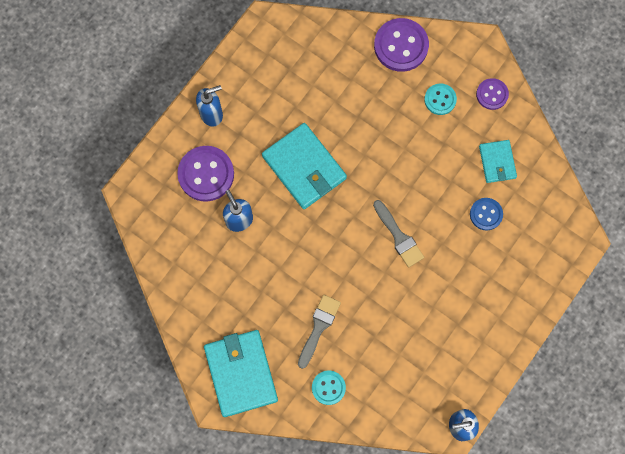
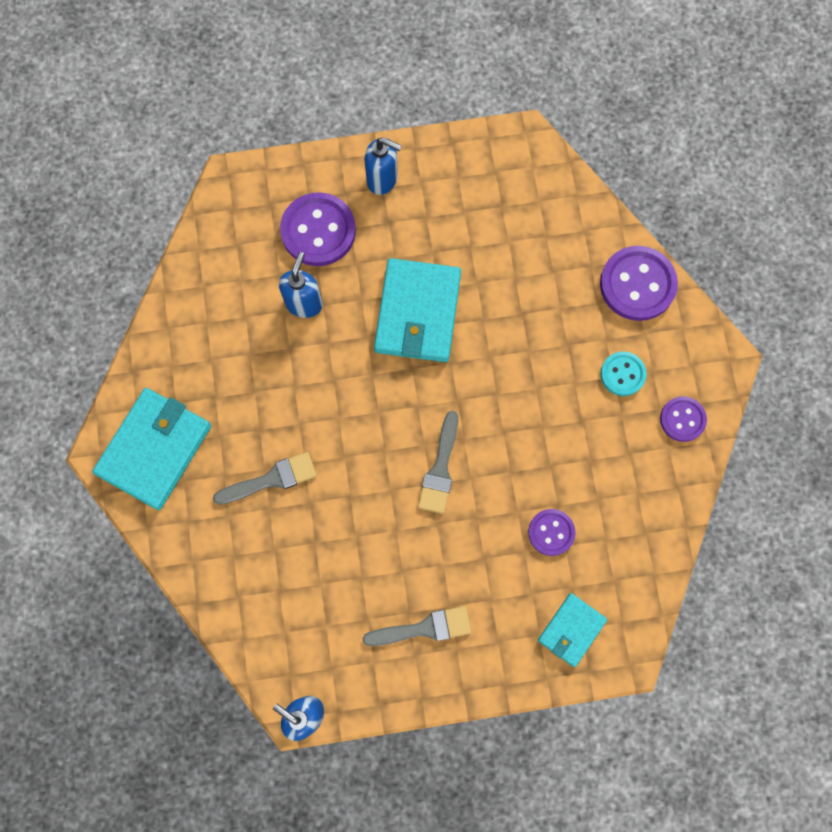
camera: 45 degrees right, 0 degrees up
(328, 387) = (220, 546): turquoise button -> none
(473, 324) = (424, 628): none -> grey brush
(486, 214) = (551, 532): blue button -> purple button
(497, 162) = (617, 492): turquoise wallet -> turquoise wallet (571, 630)

